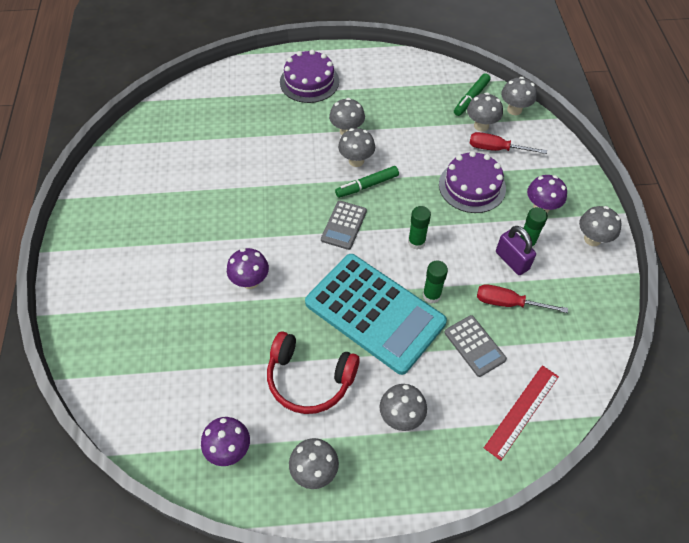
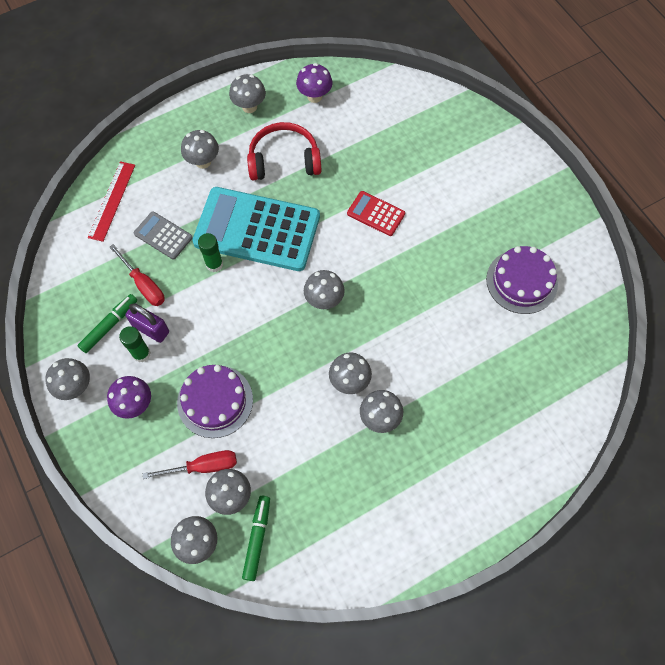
camera: 155 degrees right, 10 degrees up
(250, 281) = (376, 213): purple mushroom -> red calculator
(309, 81) = (464, 476): purple cake -> purple cake (521, 281)
(343, 225) = (324, 300): grey calculator -> grey mushroom
(367, 185) = (323, 355): green marker -> green marker (109, 325)
(416, 242) = (247, 311): green glue stick -> none
(508, 303) = (144, 285): red screwdriver -> red screwdriver turned 60 degrees clockwise

